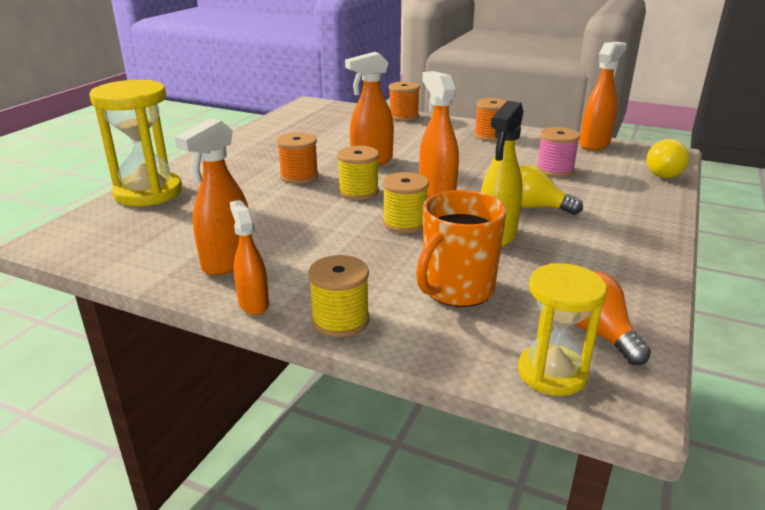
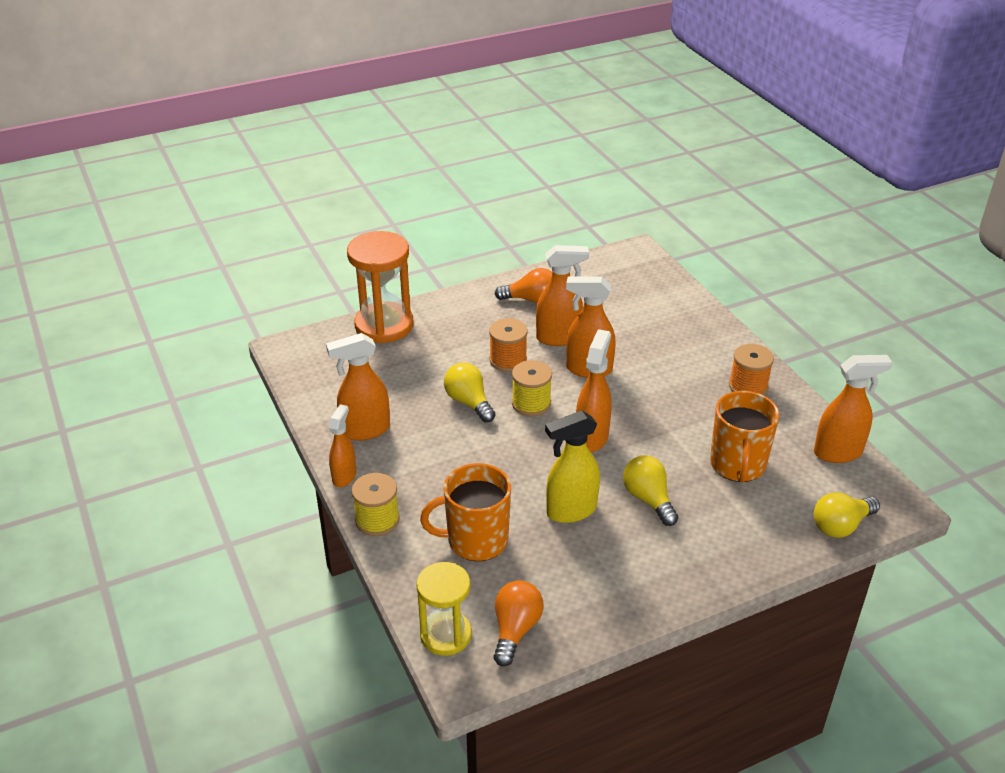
camera: 40 degrees right, 10 degrees up
(148, 192) = (384, 325): yellow hourglass -> orange hourglass
(266, 142) = (531, 299): none -> orange light bulb
(304, 209) = (469, 402): none -> yellow light bulb
(321, 154) = (559, 338): none -> orange spray bottle
(403, 116) = (702, 315): orange spool -> none
(404, 223) = (522, 458): yellow spool -> none
(555, 170) = (737, 465): pink spool -> orange mug

